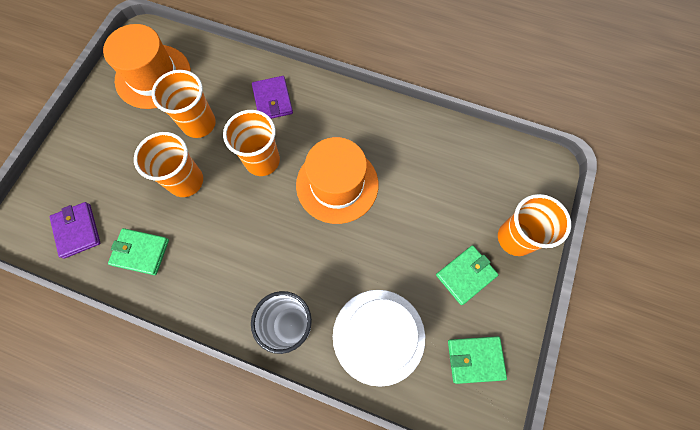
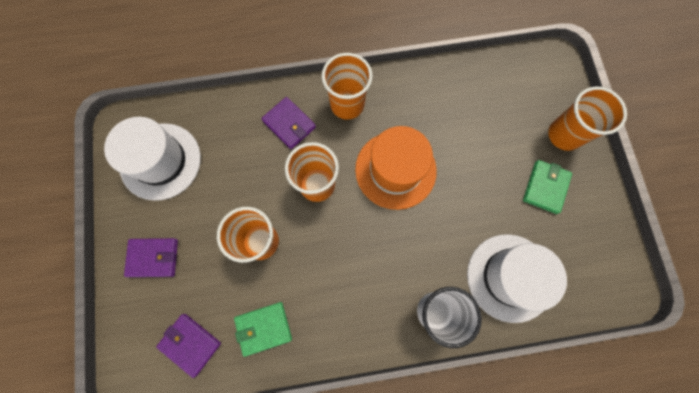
camera: 30 degrees left, 5 degrees up
(97, 147) = (153, 257): none -> purple wallet
(153, 76) = (160, 161): orange hat -> white hat
(199, 124) = (236, 182): orange cup -> orange cup (347, 104)
(475, 359) = (592, 250): green wallet -> none

